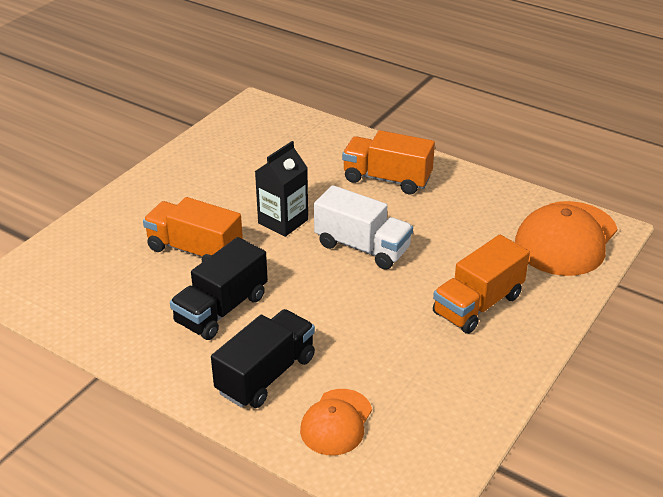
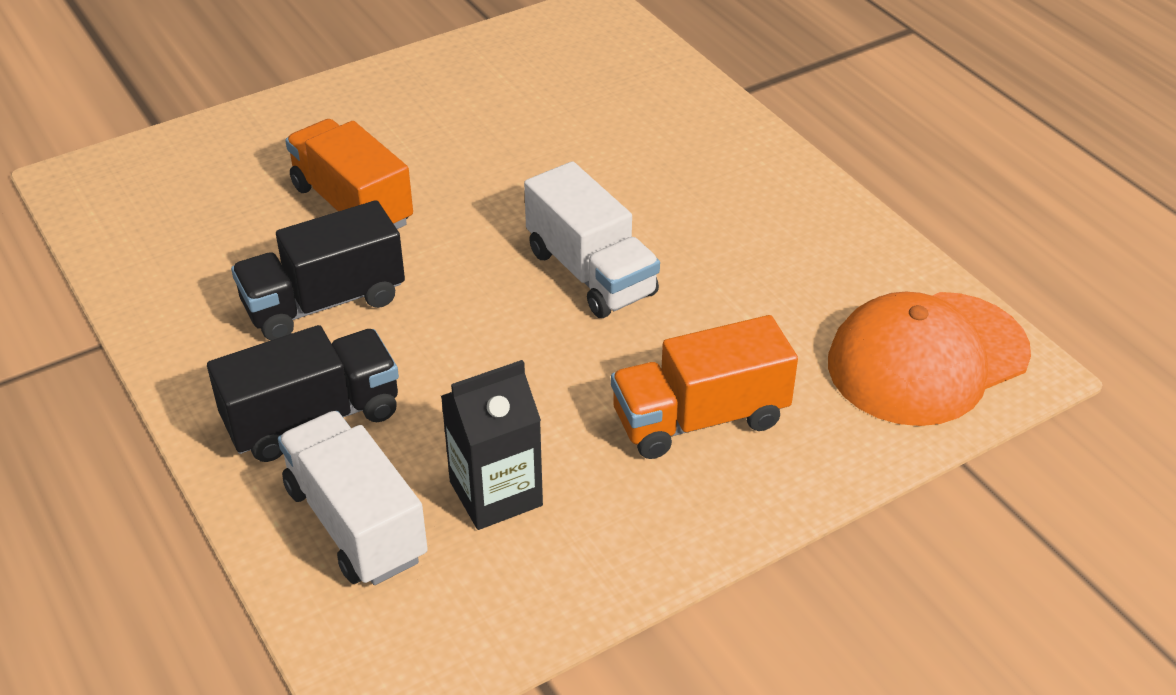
camera: 25 degrees right, 5 degrees up
(283, 221) = (505, 199): black carton -> black carton (496, 493)
(336, 422) = (356, 523): orange cap -> white truck
(387, 179) = (708, 178): orange truck -> none

